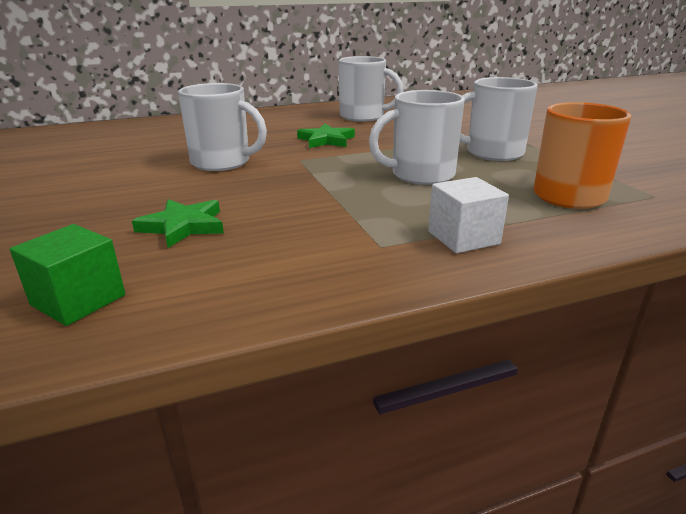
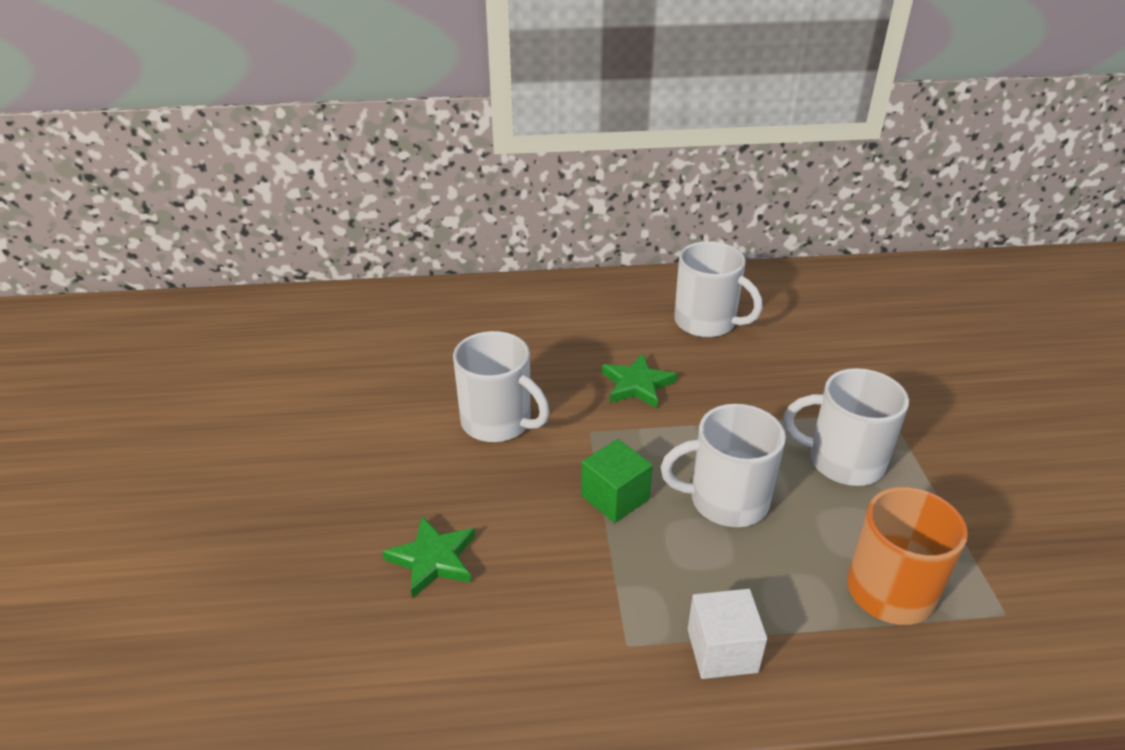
camera: 15 degrees right, 10 degrees up
(78, 300) = (324, 669): green cube -> green cube (615, 497)

